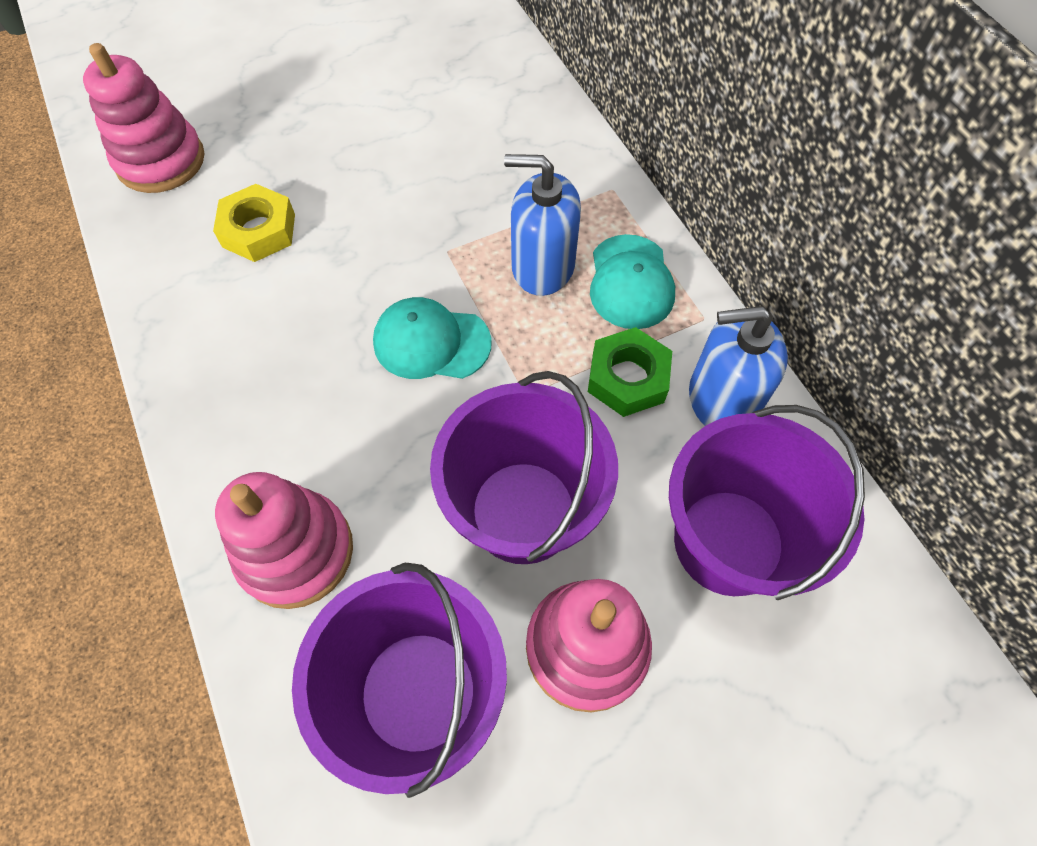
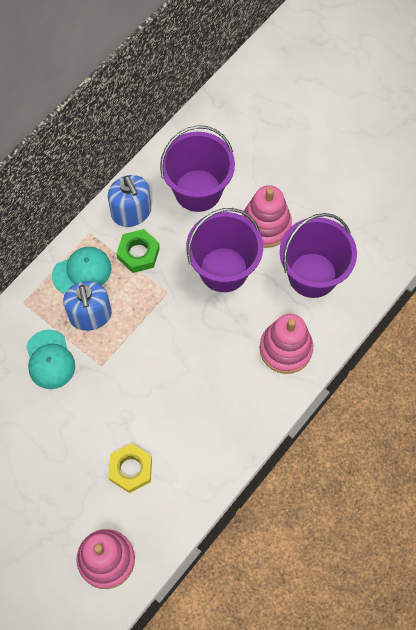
camera: 115 degrees left, 5 degrees up
(431, 342) = (159, 346): turquoise cap -> turquoise cap (50, 359)

